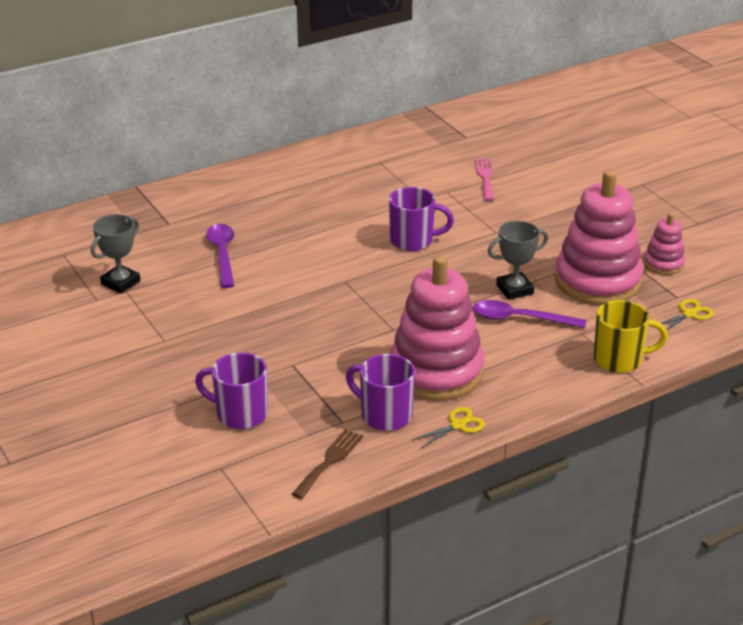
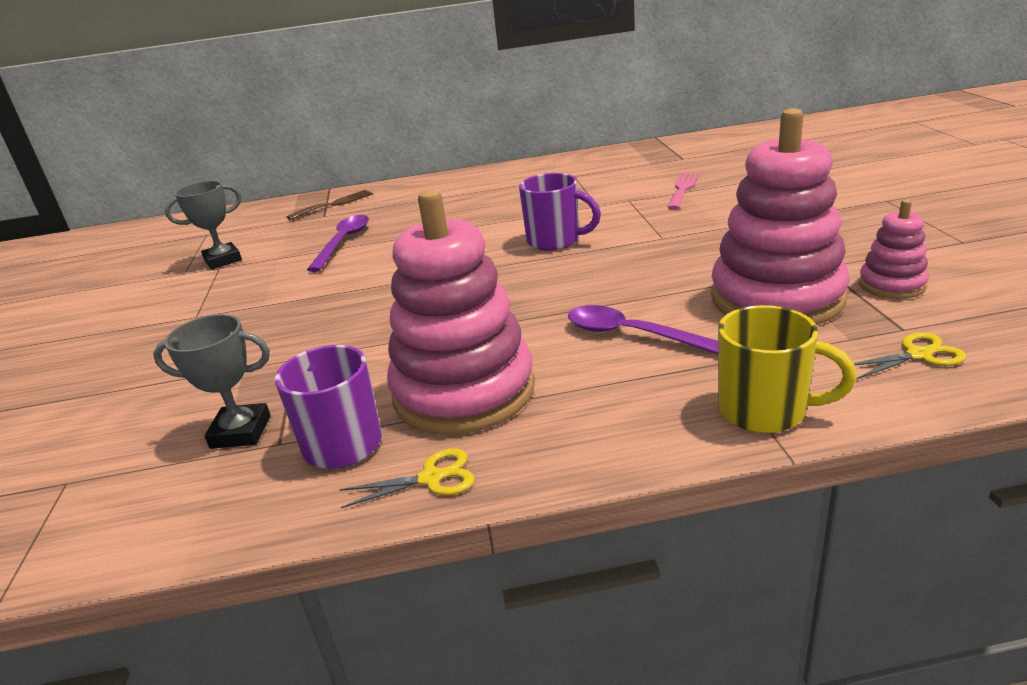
camera: 25 degrees right, 5 degrees down
(240, 414) = (171, 411): purple mug -> none
(329, 461) = (202, 502): brown fork -> brown fork (334, 204)
(514, 289) = (648, 299): grey trophy -> grey trophy (241, 432)

